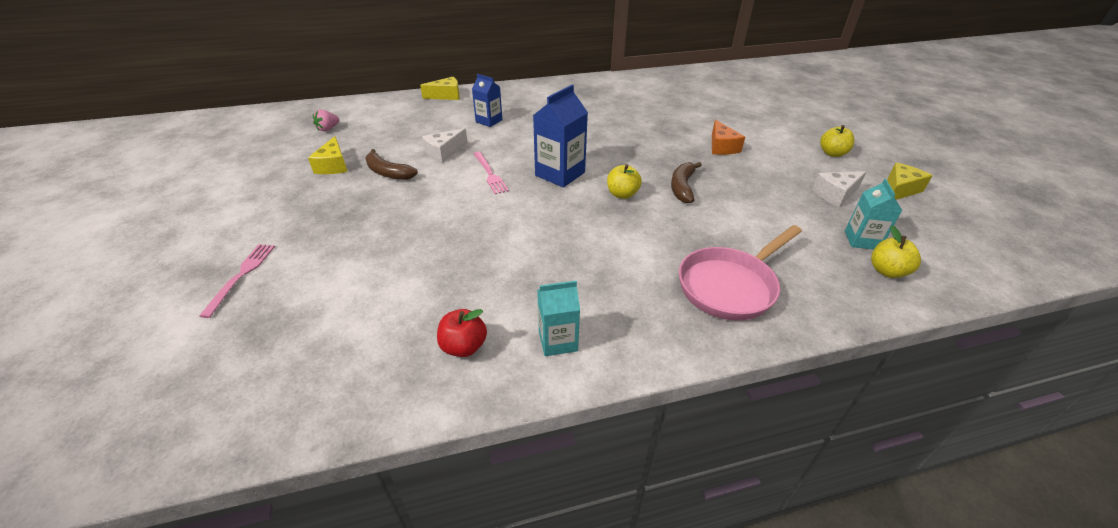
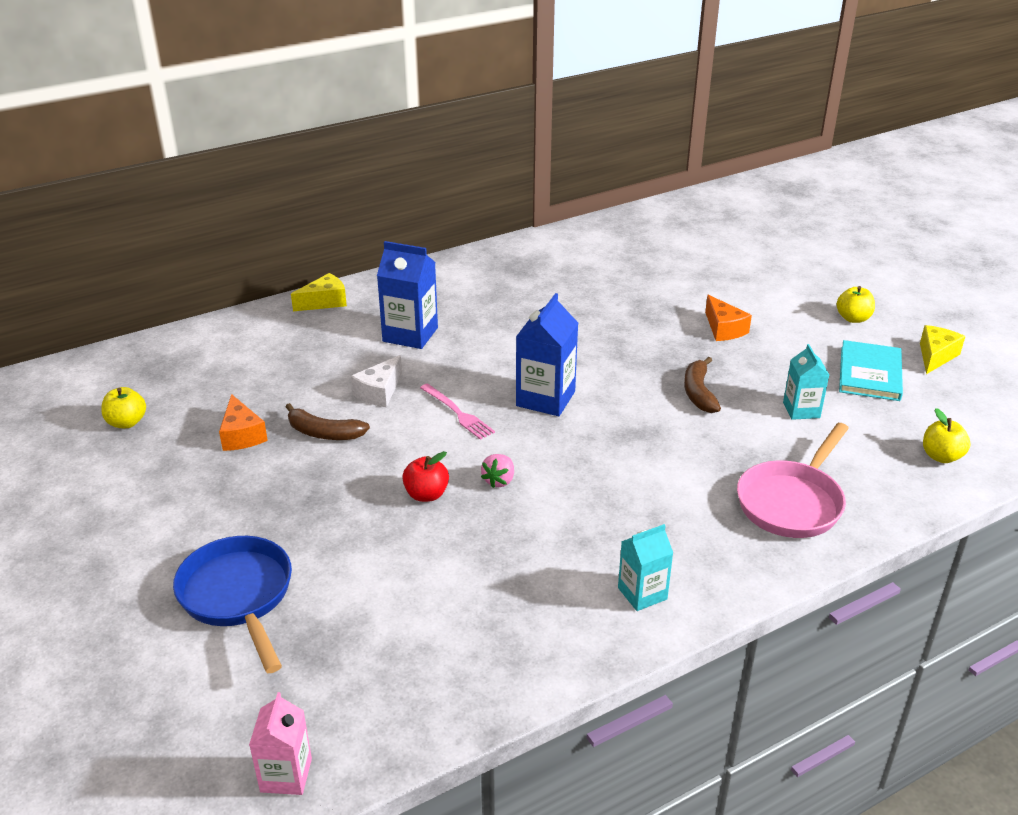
camera: 15 degrees left, 5 degrees down
(150, 442) = (286, 775): none -> pink carton
(241, 275) = (238, 596): pink fork -> blue pan
(328, 129) = (191, 381): pink strawberry -> pink strawberry (499, 481)
(333, 165) = (242, 435): yellow cheese -> orange cheese
(464, 347) = (548, 619): red apple -> red apple (426, 494)
(489, 121) = (410, 334): blue carton -> blue carton, size x1.59
(622, 194) = (633, 414): yellow apple -> yellow apple (127, 422)
(835, 194) = (870, 373): white cheese -> turquoise book
(861, 240) = (909, 425): turquoise carton -> turquoise carton (801, 410)

